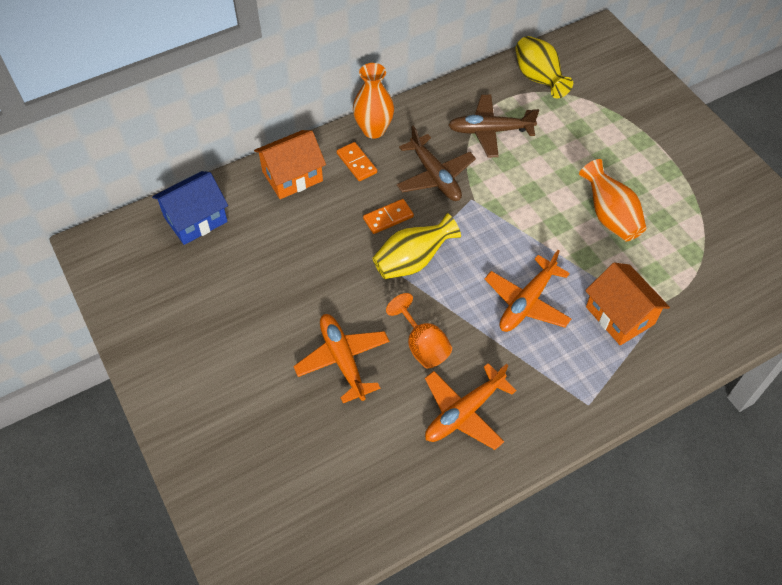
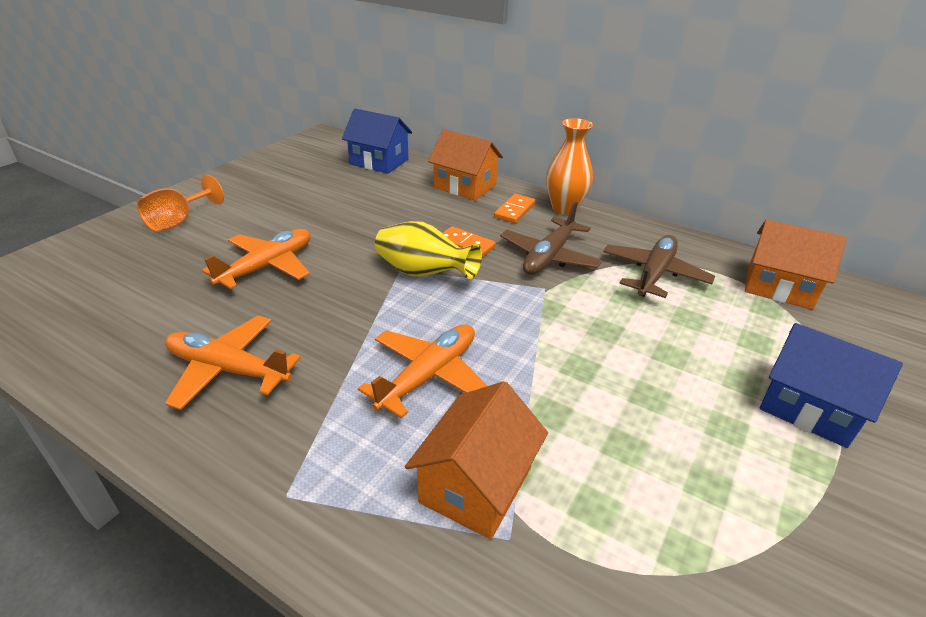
camera: 60 degrees right, 20 degrees down
(422, 346) = (312, 311): orange goblet -> orange goblet (178, 221)
(490, 131) = (654, 274): brown plane -> brown plane turned 60 degrees clockwise
(526, 302) = (429, 375): orange plane -> orange plane turned 120 degrees clockwise
(538, 79) = (779, 287): yellow vase -> orange house
(609, 216) = (646, 416): orange vase -> none
(637, 144) = (809, 407): none -> blue house

